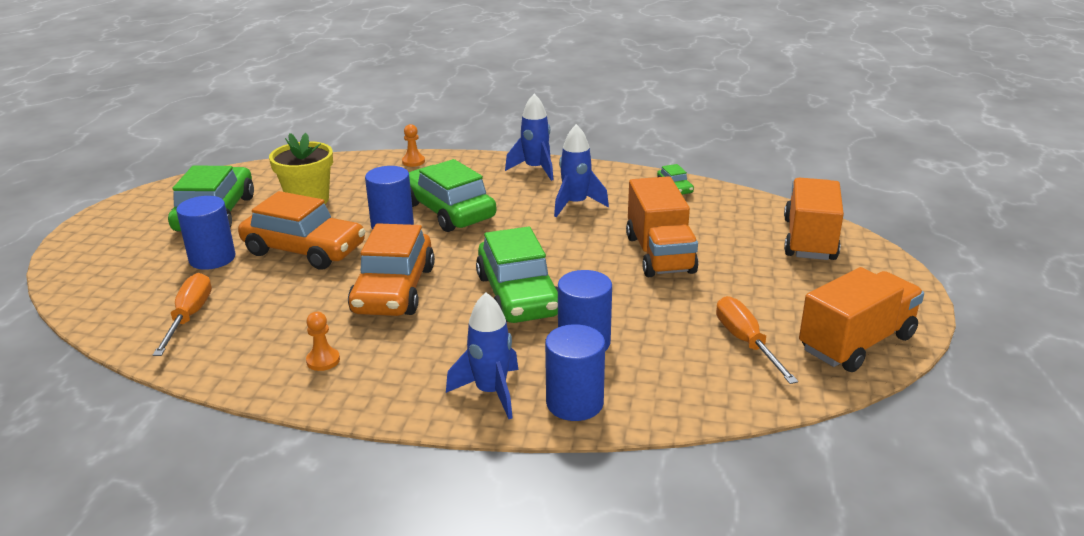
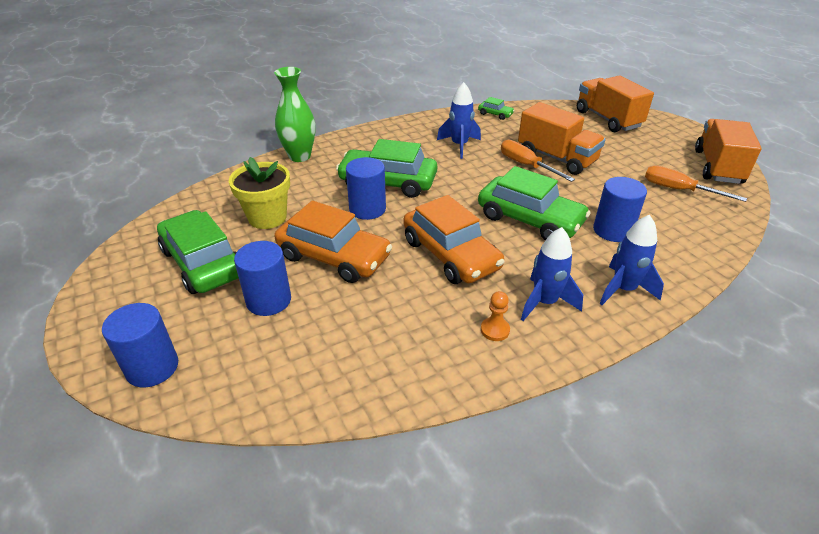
camera: 40 degrees left, 10 degrees up
(189, 317) = (336, 357): orange screwdriver -> orange screwdriver (526, 165)
(304, 250) = (334, 257): orange car -> orange car turned 45 degrees clockwise
(413, 161) = (299, 156): orange pawn -> green vase
(535, 169) = (394, 131): blue rocket -> blue rocket (544, 302)
(574, 403) = (671, 269): blue cylinder -> blue cylinder (152, 367)

